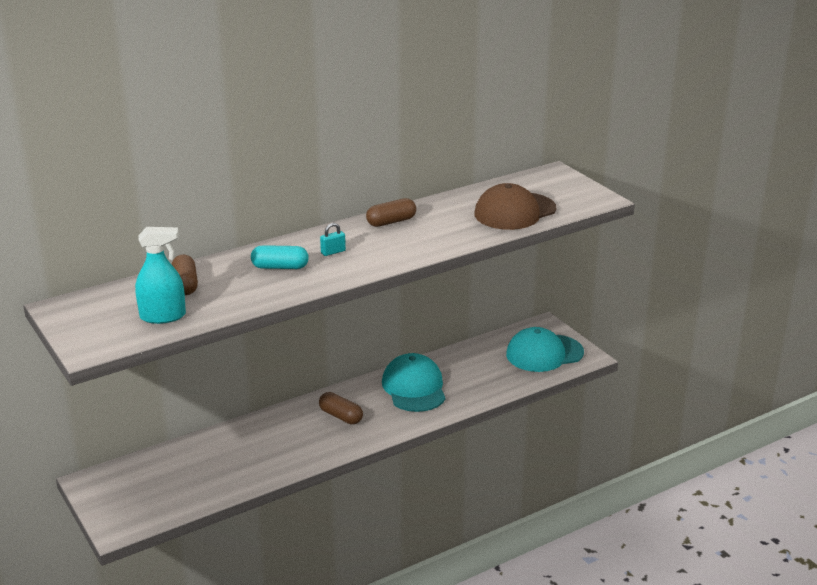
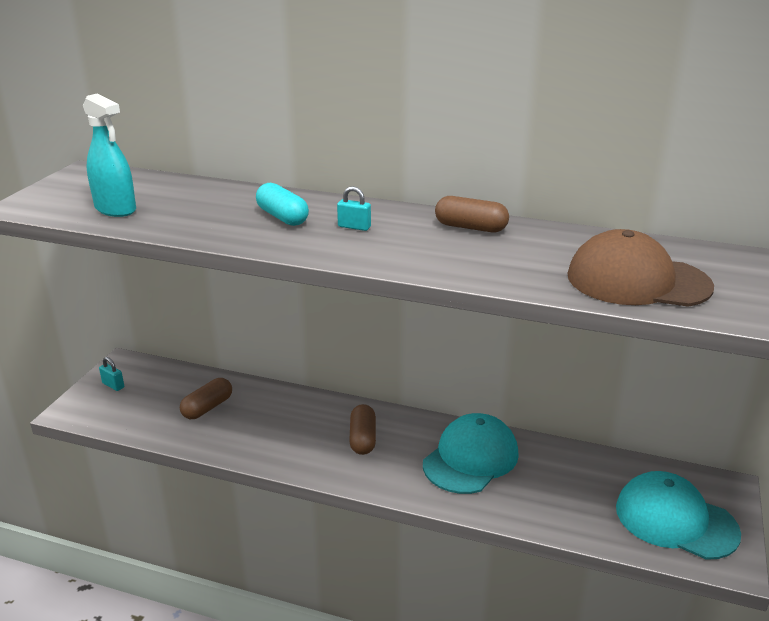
camera: 50 degrees right, 0 degrees up
(113, 497) = (113, 385): none -> turquoise padlock
(185, 284) = (188, 195): brown capsule -> brown capsule (207, 408)

